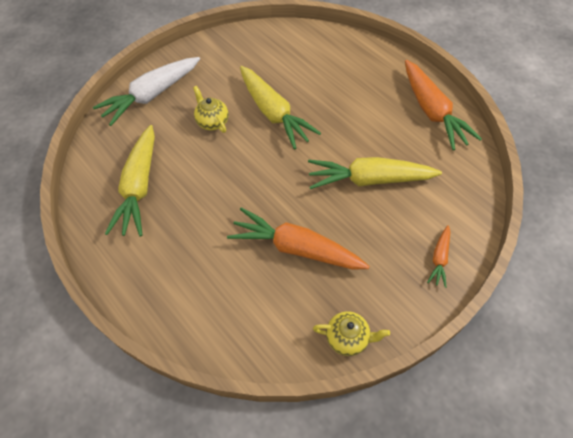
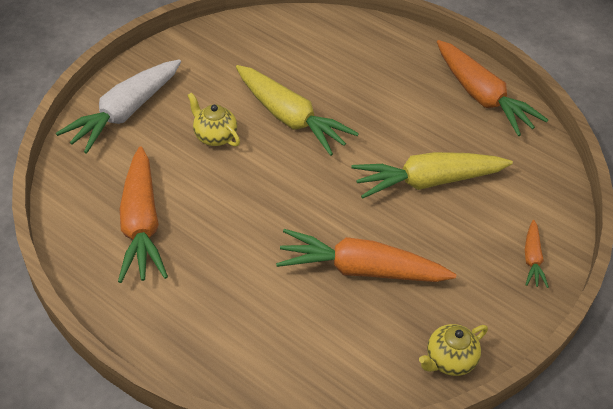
camera: 15 degrees left, 10 degrees down
(139, 187) = (141, 224): yellow carrot -> orange carrot
(348, 338) = (449, 360): yellow teapot -> yellow teapot turned 150 degrees clockwise

